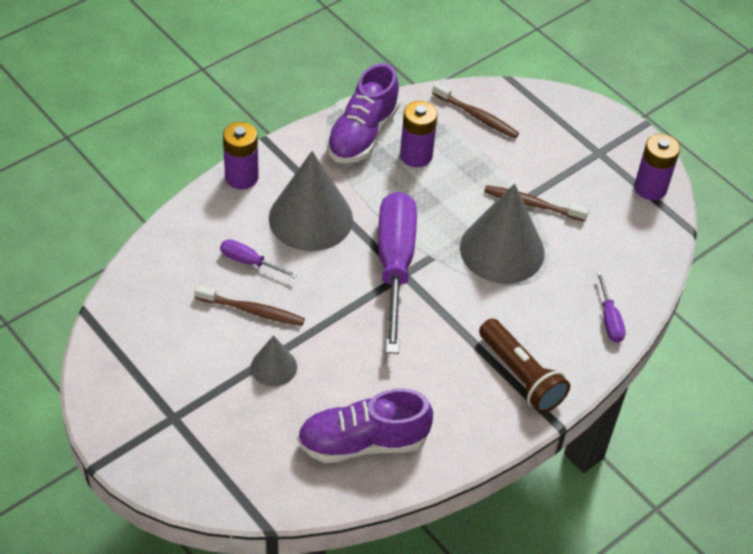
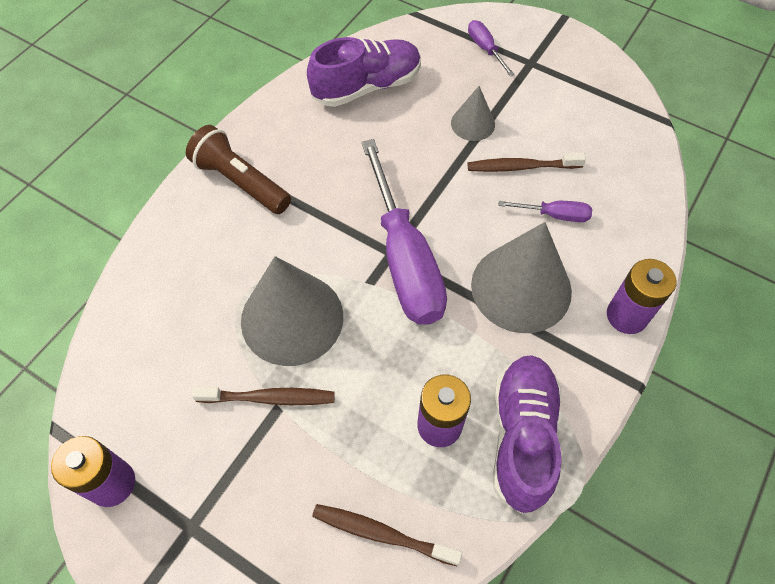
camera: 165 degrees right, 10 degrees up
(609, 319) = (155, 269): purple screwdriver -> purple screwdriver (485, 49)

